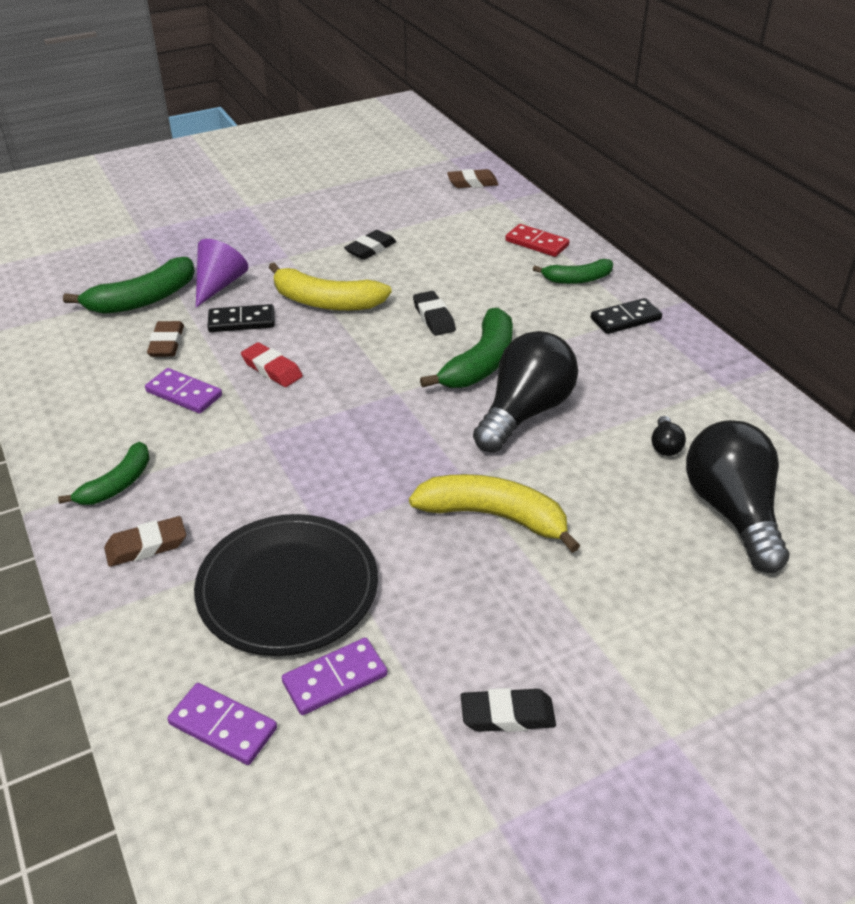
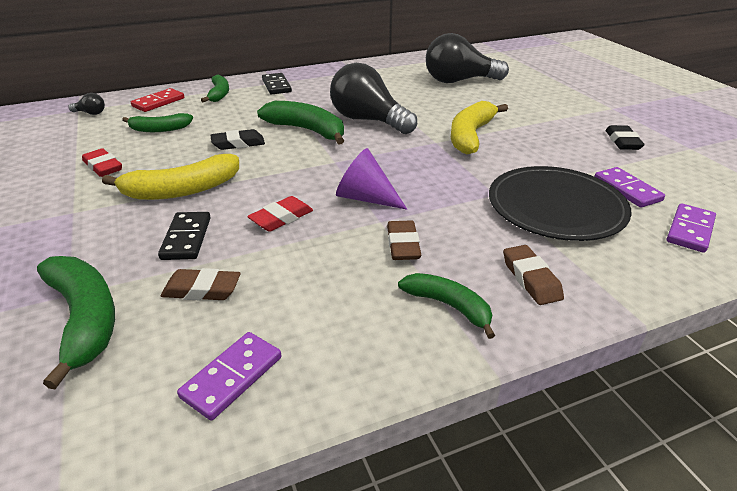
camera: 85 degrees left, 5 degrees down
(184, 393) = (305, 270): purple domino -> purple domino (232, 377)
(219, 285) = (97, 257): purple cone -> purple cone (365, 198)
(326, 302) = (181, 190): yellow banana -> yellow banana turned 45 degrees clockwise
(370, 249) = (103, 167): black eraser -> red eraser
(461, 260) = (159, 129): none -> green banana
(472, 183) = (31, 118): brown eraser -> brown eraser (403, 245)
(665, 445) = (405, 89): black light bulb -> black light bulb (90, 113)

